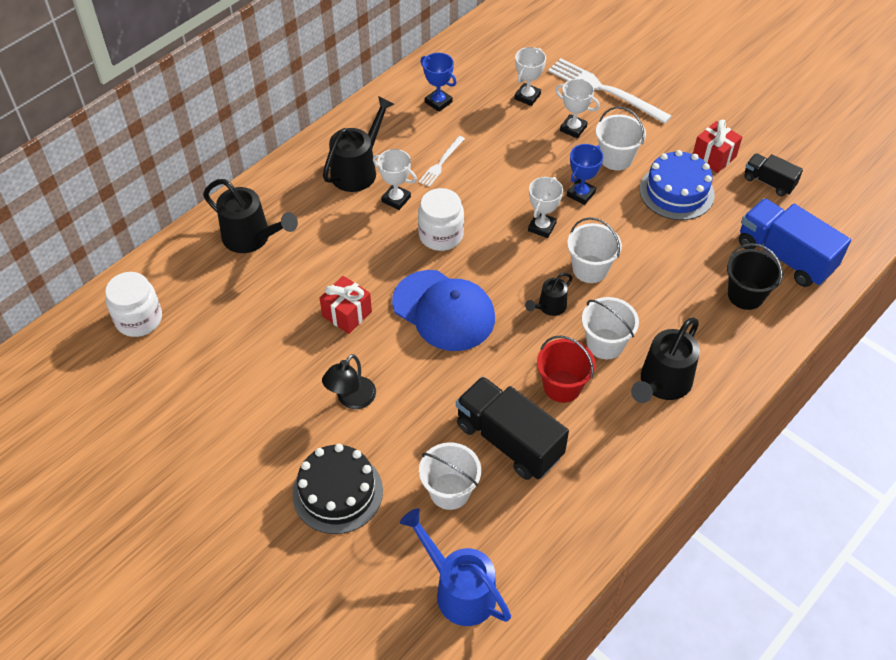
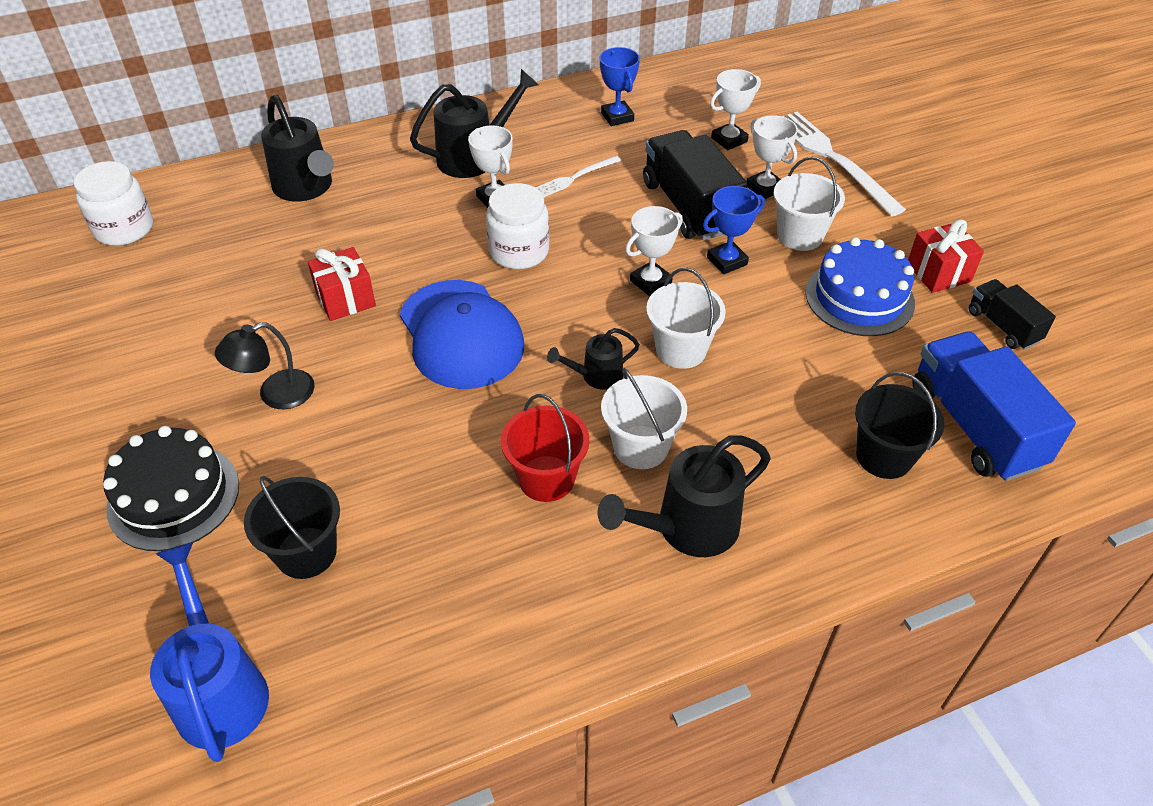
camera: 25 degrees right, 5 degrees down
(450, 491) = (306, 552): white bucket -> black bucket
(509, 440) = (428, 519): black truck -> black truck (689, 207)

